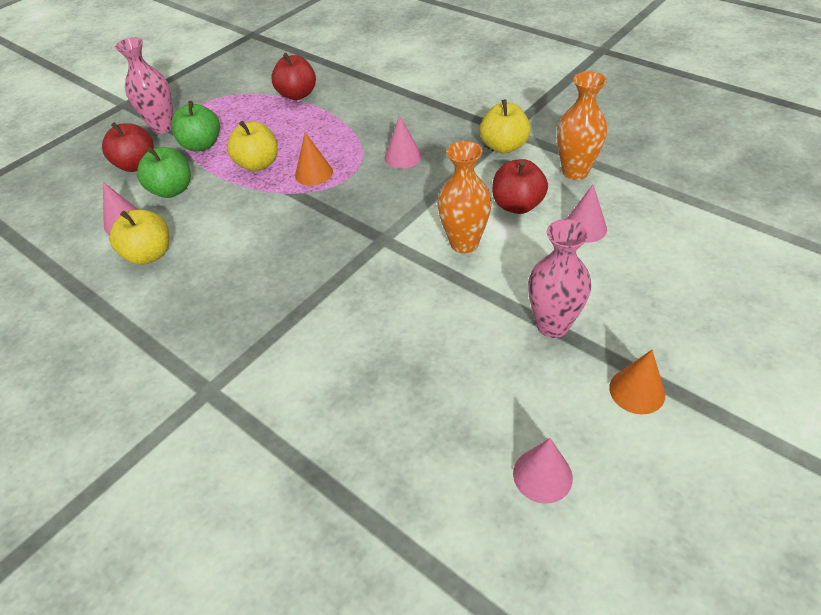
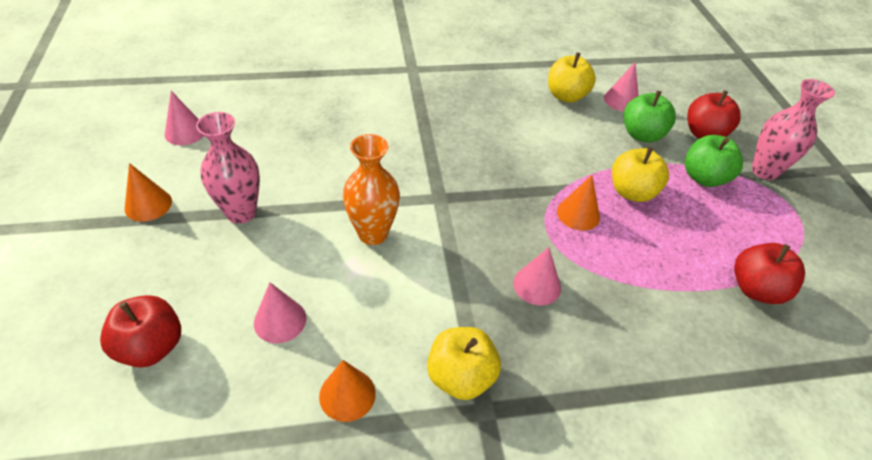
camera: 125 degrees right, 0 degrees up
(517, 205) = (367, 303): red apple -> red apple (151, 347)
(575, 172) = (347, 394): orange vase -> orange cone

